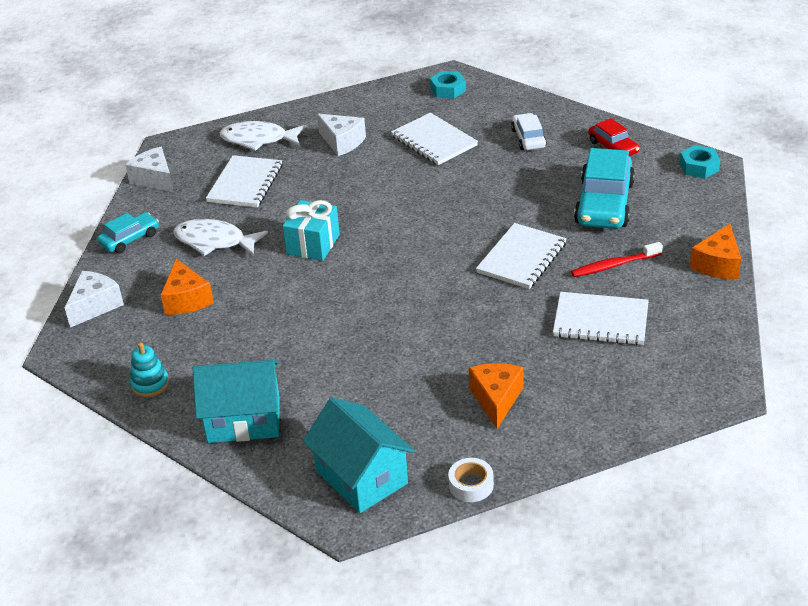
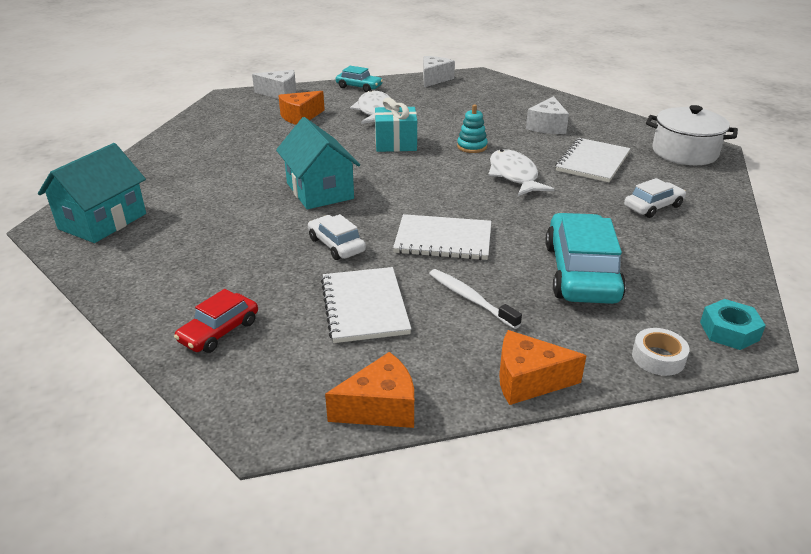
camera: 65 degrees right, 5 degrees down
(150, 384) = (201, 126): turquoise stacking toy -> turquoise stacking toy (472, 147)
(244, 420) = (168, 163): turquoise house -> turquoise house (319, 191)
(245, 183) = (455, 106): white notebook -> none
(258, 140) = (516, 98): white fish -> white fish (514, 175)
(448, 90) = (684, 152): turquoise nut -> white pot
(471, 485) = (92, 275): white tape -> white tape (658, 358)
(496, 399) = (215, 266): orange cheese -> orange cheese (380, 407)
(498, 320) = (336, 245): none -> white car
(604, 203) = (581, 272): turquoise car -> turquoise car turned 105 degrees clockwise
(613, 147) = (697, 260): red car -> red car (219, 331)
(614, 265) = (470, 299): red toothbrush -> white toothbrush

